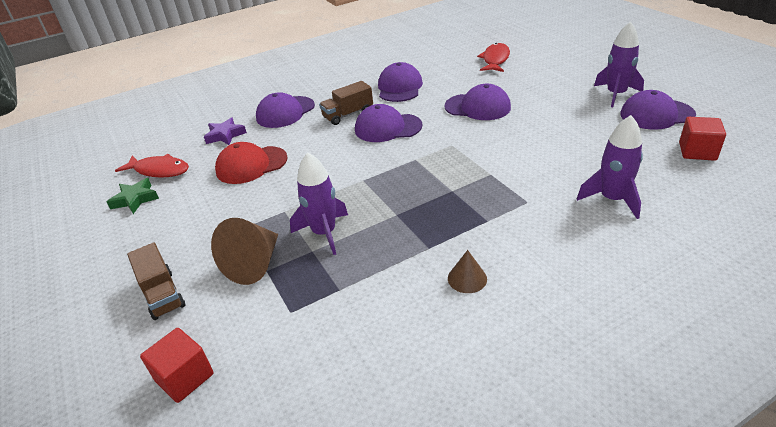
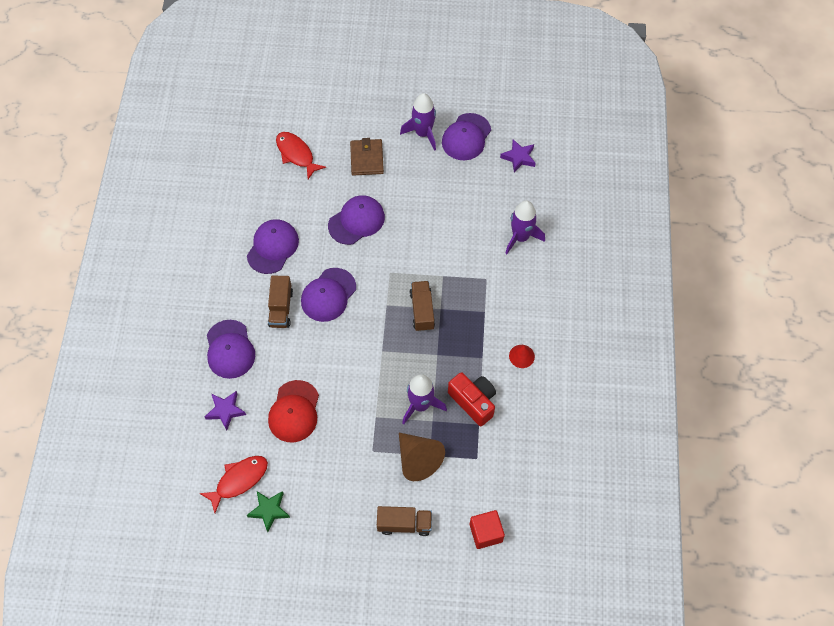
camera: 60 degrees left, 25 degrees up
(365, 269) = (473, 401): none -> red camera
(399, 87) = (273, 247): purple cap -> purple cap turned 75 degrees clockwise
(435, 181) = (422, 311): none -> brown truck
(467, 278) = (521, 356): brown cone -> red cone
(543, 84) = (366, 159): none -> brown wallet
(697, 151) = (519, 157): red cube -> purple star

